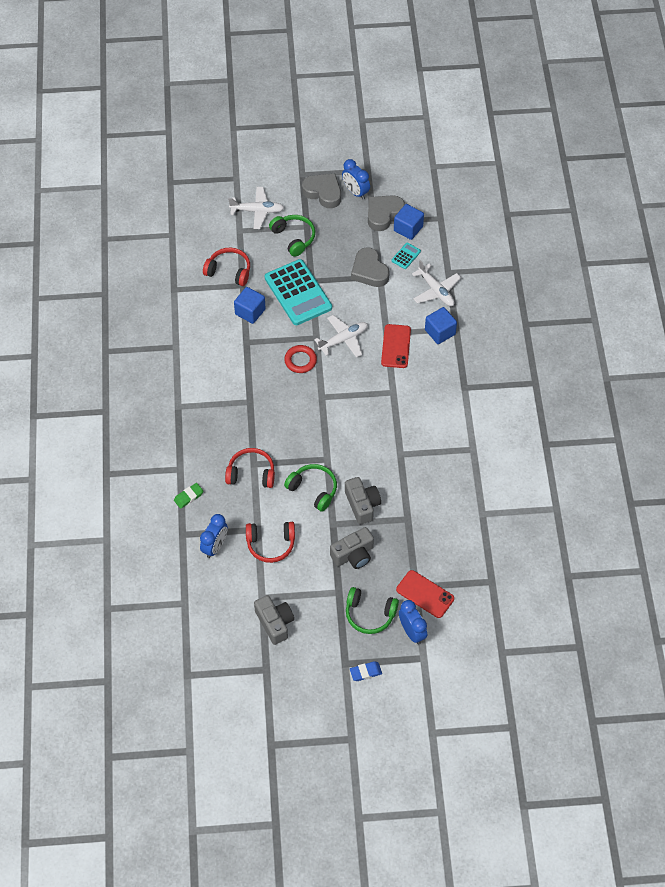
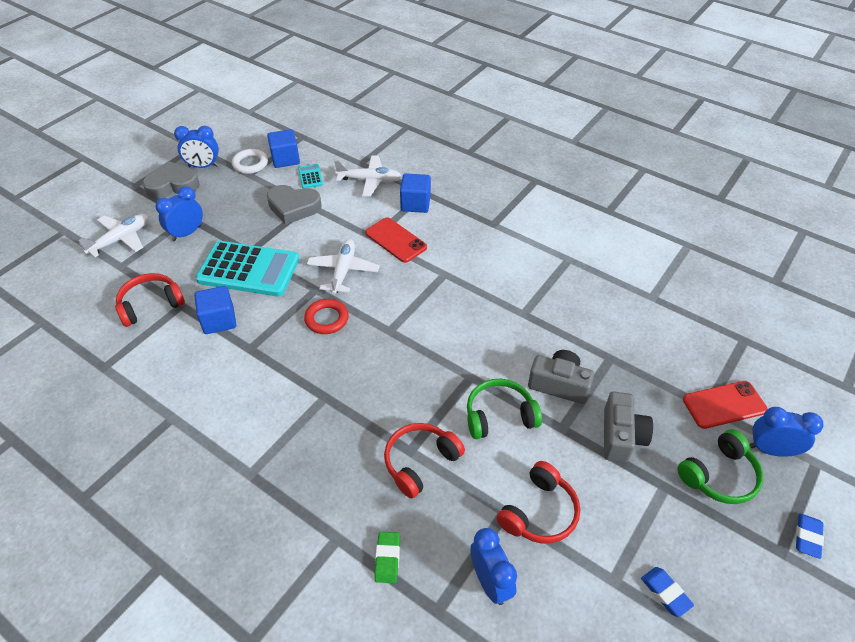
camera: 50 degrees left, 10 degrees down
(275, 623) = (665, 593): grey camera -> blue eraser
(294, 238) = (187, 233): green headphones -> blue clock
(383, 214) = (250, 164): grey heart -> white ring

